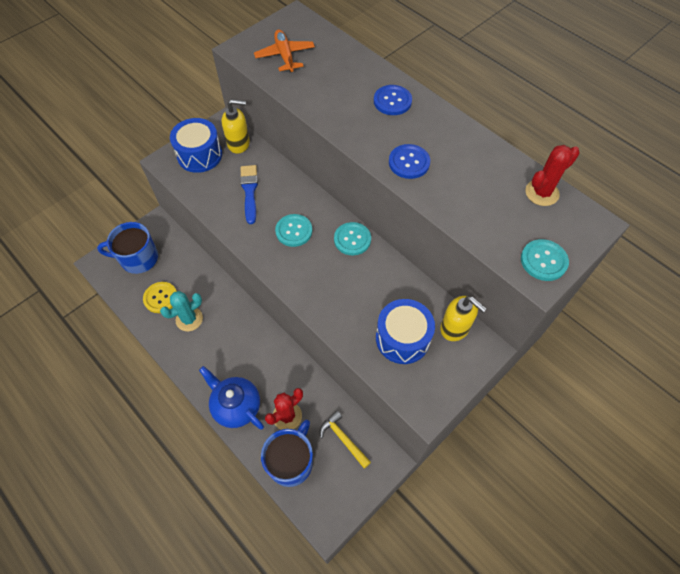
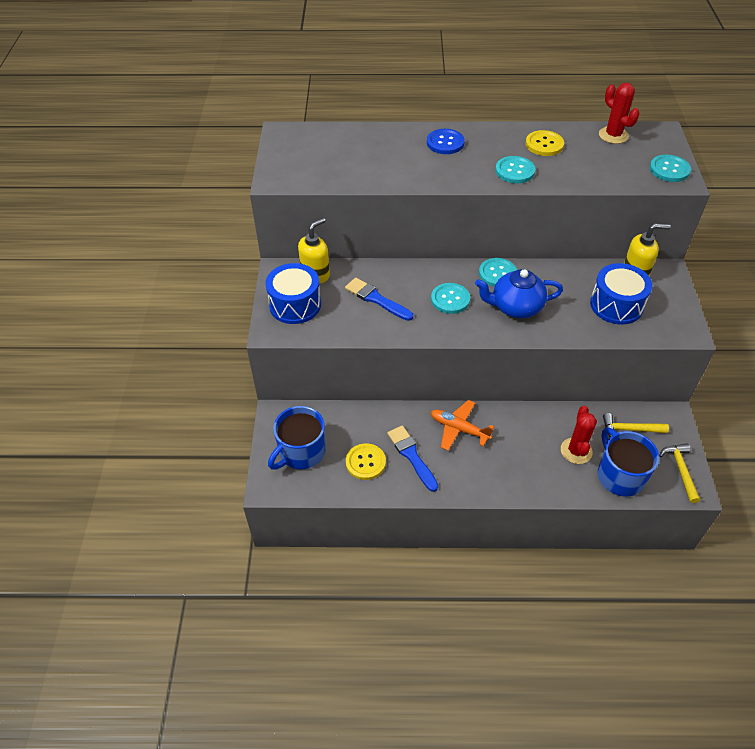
camera: 45 degrees left, 10 degrees down
(189, 319) = (412, 456): turquoise cactus -> blue brush
(236, 406) = (533, 478): blue teapot -> blue teapot (515, 307)
(285, 56) = (320, 162): orange plane -> orange plane (459, 429)
(336, 503) = (680, 470): none -> yellow hammer
(409, 162) = (515, 171): blue button -> turquoise button
(468, 158) = (544, 144): none -> yellow button
(541, 193) = (613, 135): red cactus -> red cactus turned 45 degrees counterclockwise

